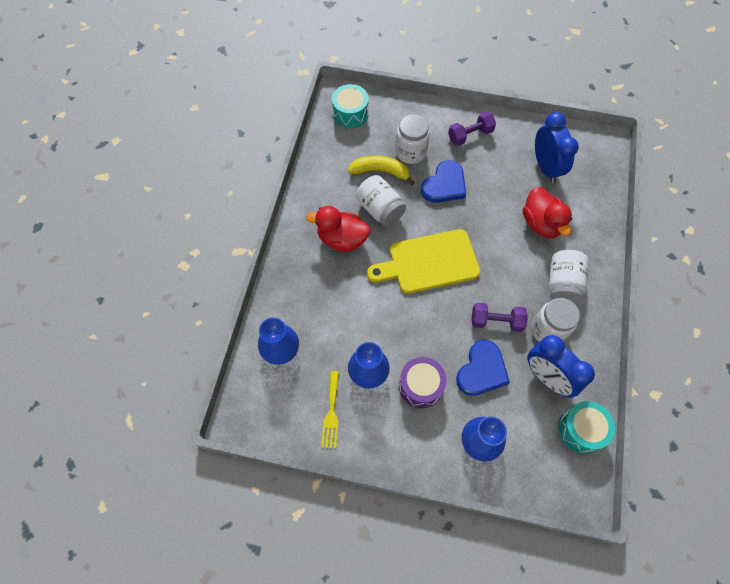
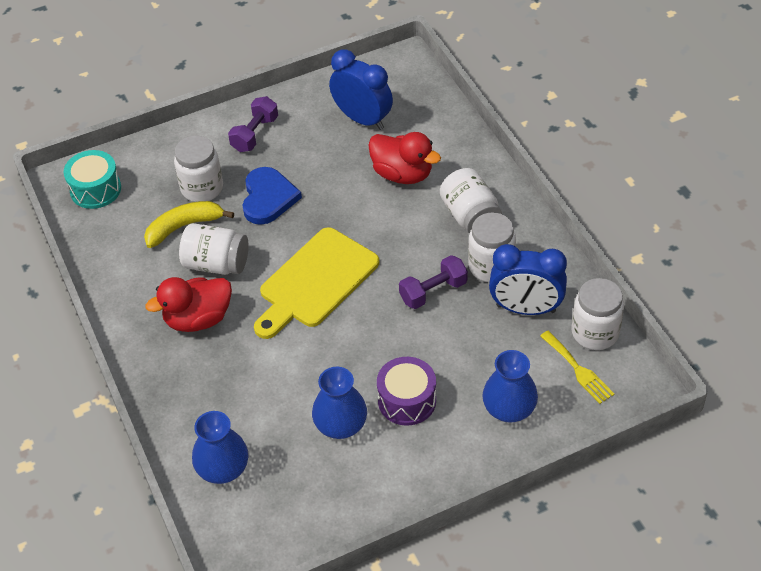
camera: 35 degrees left, 15 degrees down
(331, 413) = (334, 489): yellow fork -> yellow fork (578, 370)
(482, 370) = (456, 345): blue heart -> none
(581, 430) = (595, 333): turquoise drum -> white jar

